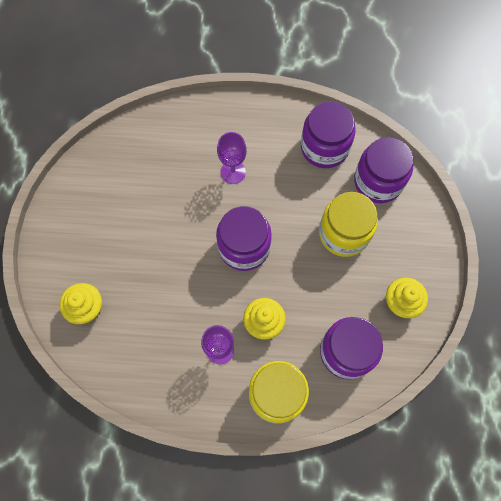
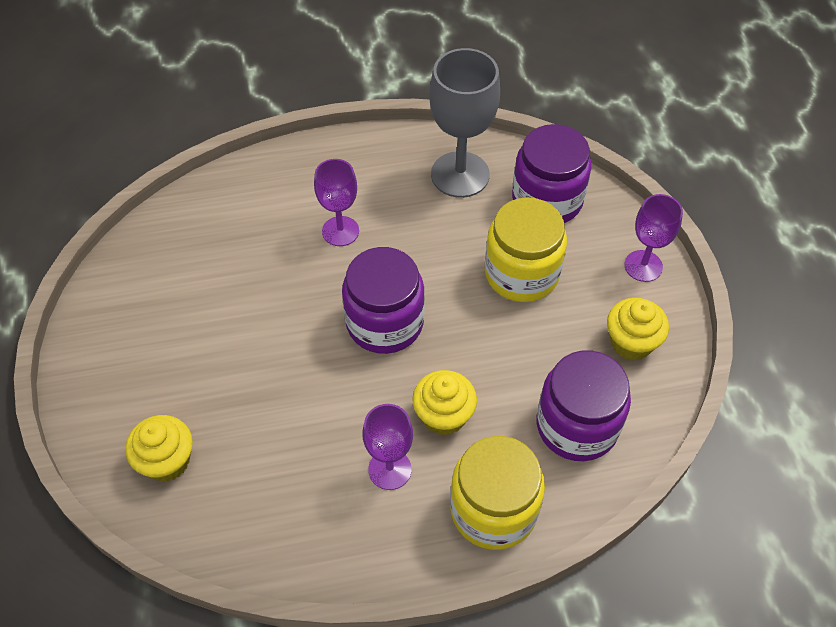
camera: 15 degrees left, 15 degrees down
(324, 147) = (460, 174): purple jar -> grey goblet
(427, 248) = (643, 266): none -> purple goblet

